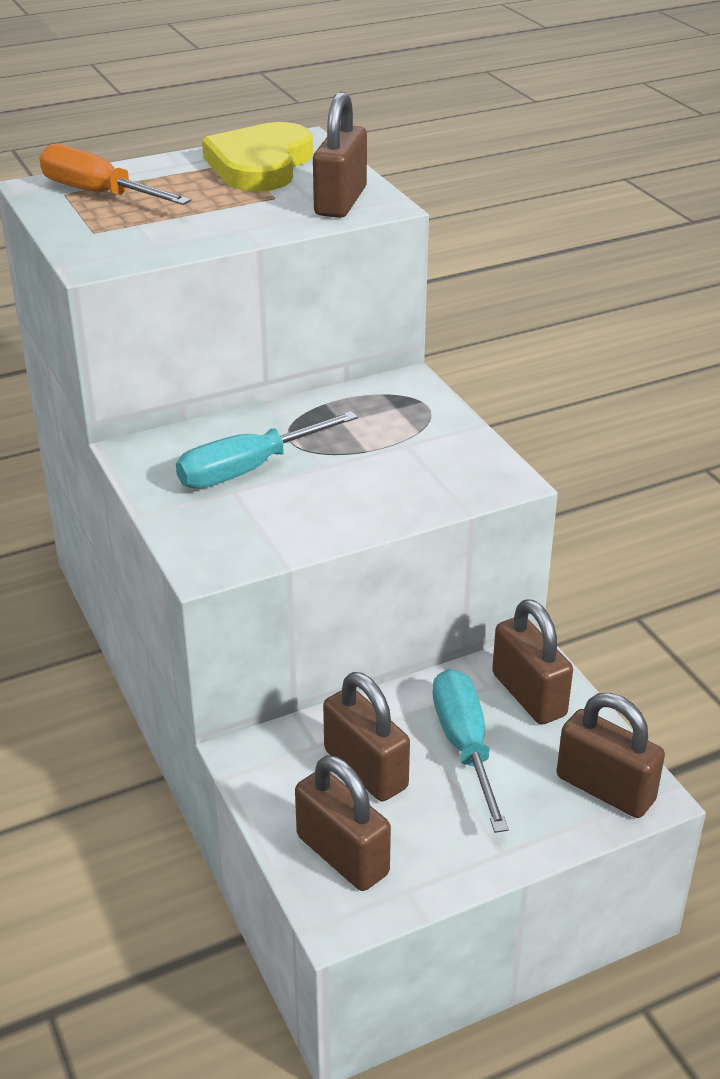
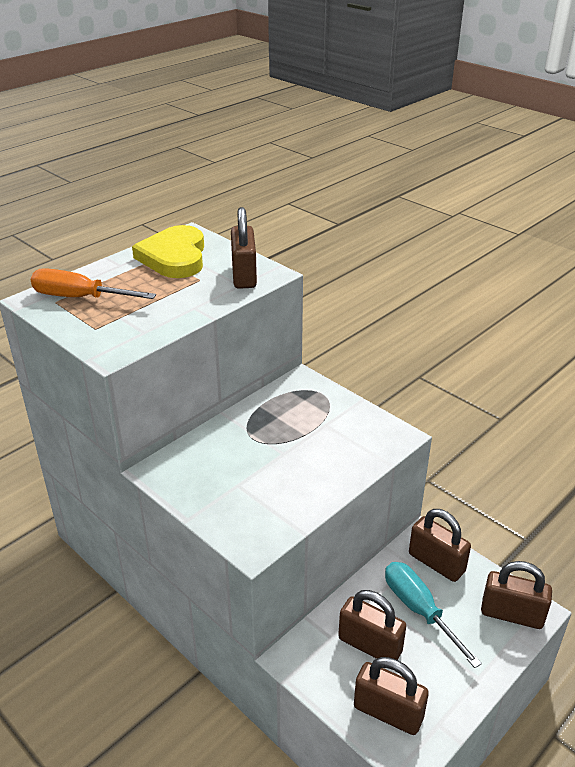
camera: 20 degrees left, 0 degrees up
(247, 470) = (238, 467): turquoise screwdriver -> none

